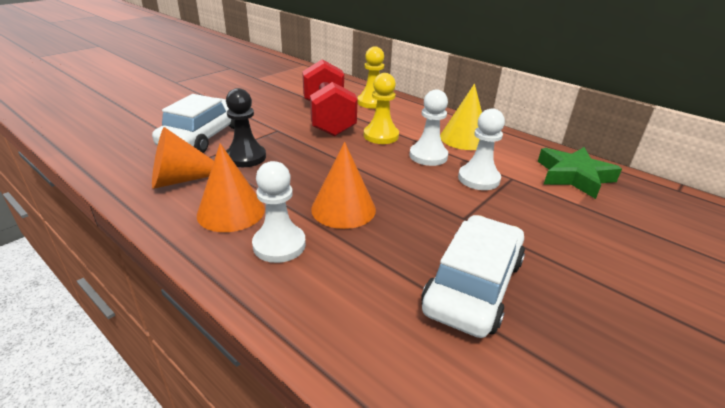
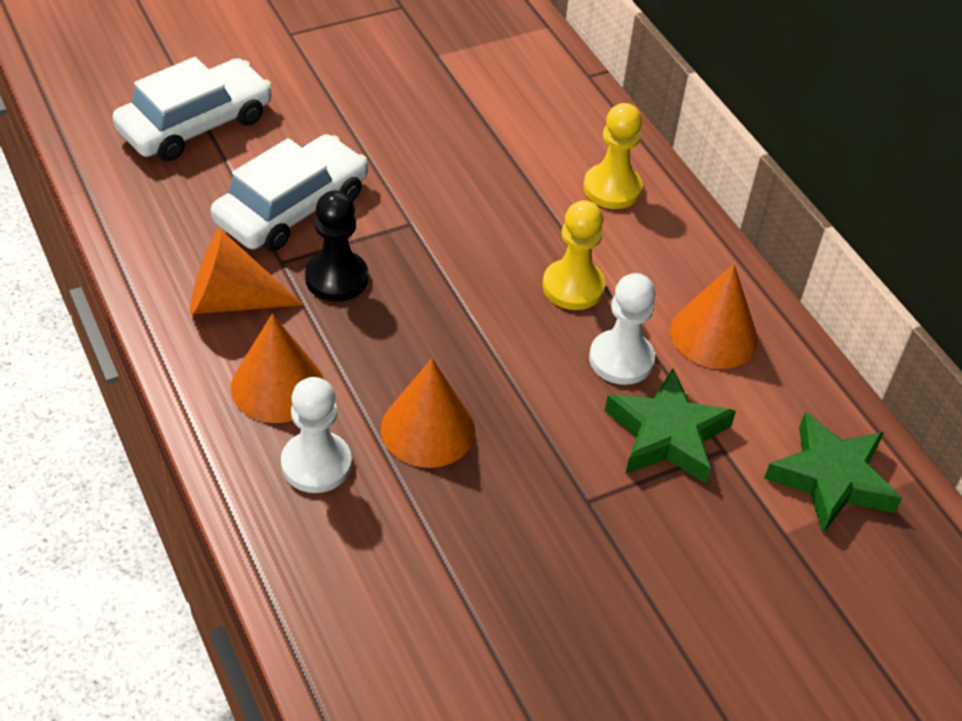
camera: 20 degrees right, 15 degrees up
(328, 118) = (508, 215): red dumbbell -> none
(464, 138) = (714, 335): yellow cone -> orange cone
(473, 285) = (521, 608): white car -> white car (195, 124)
(478, 179) = (667, 434): white pawn -> green star

